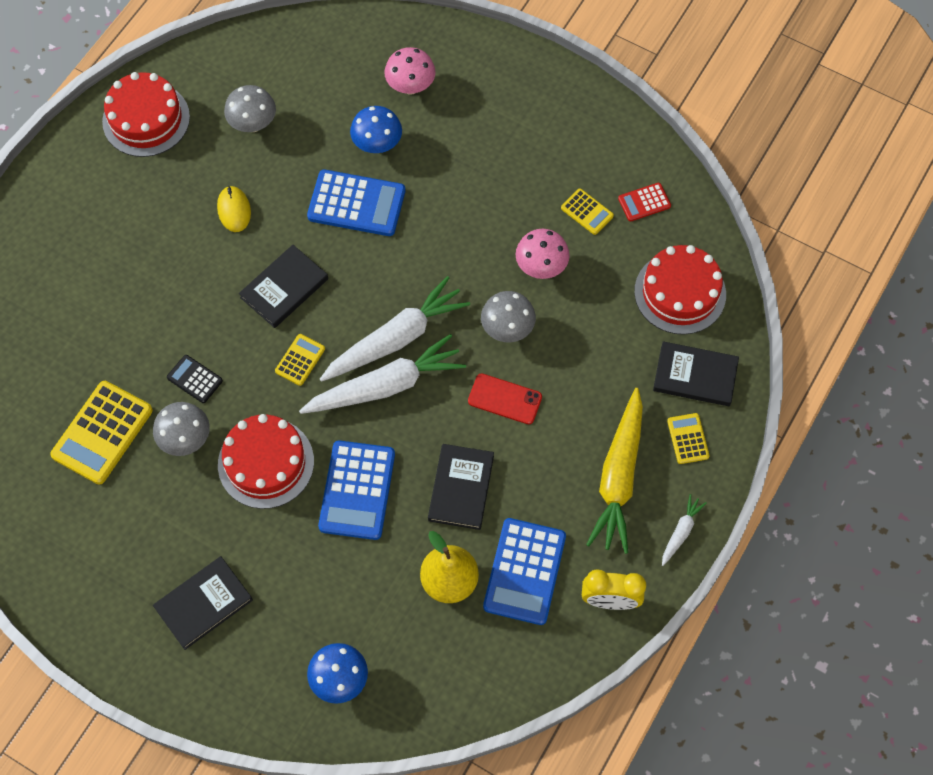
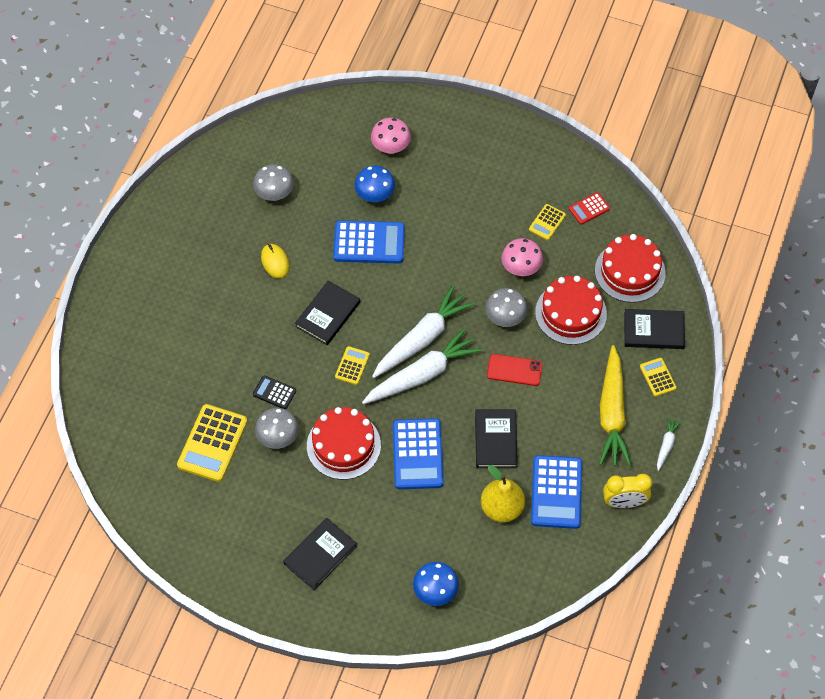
camera: 10 degrees left, 5 degrees down
(146, 119) = (189, 203): red cake -> red cake (570, 313)
(587, 212) = (547, 222): yellow calculator -> yellow calculator turned 90 degrees clockwise

